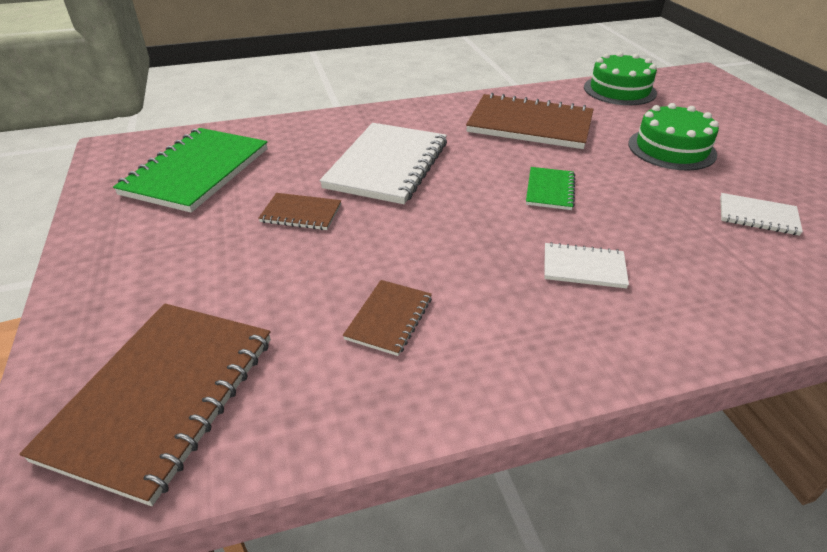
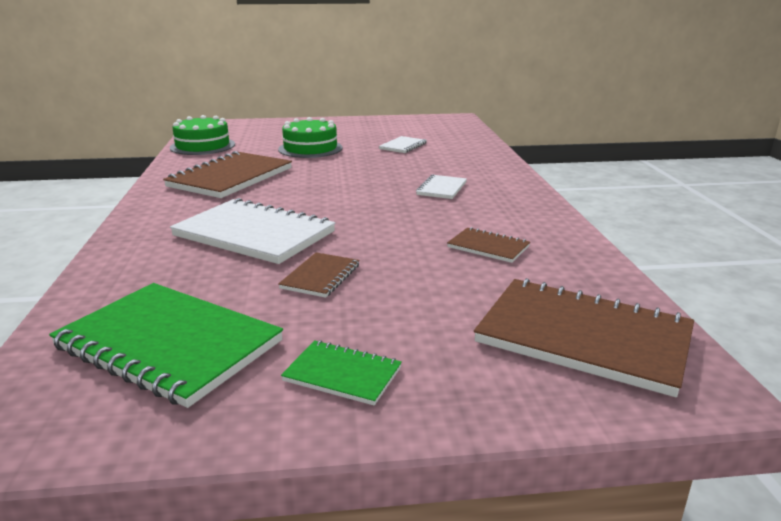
camera: 80 degrees left, 15 degrees down
(550, 190) = (342, 185): green notebook -> green notebook (342, 374)

